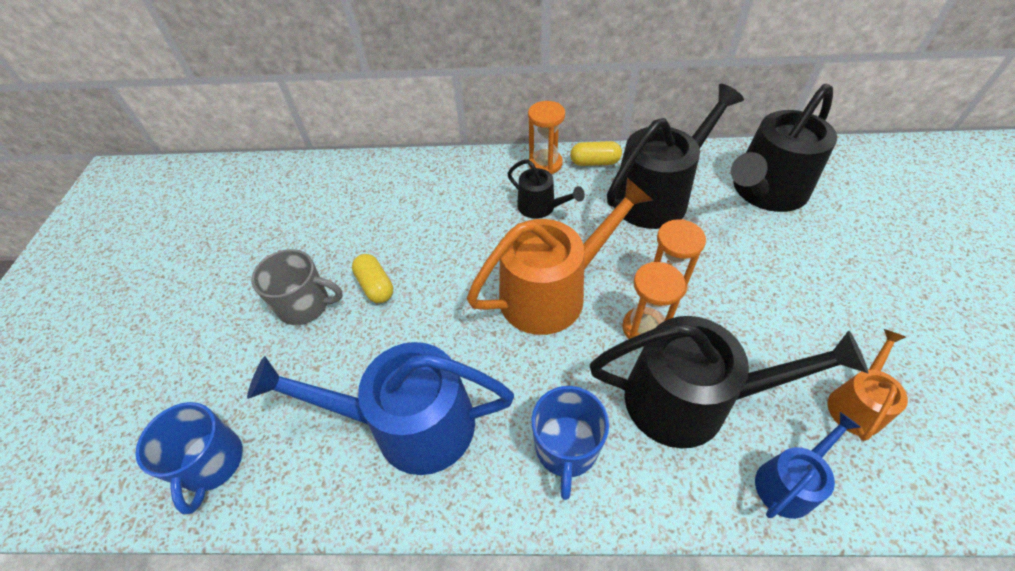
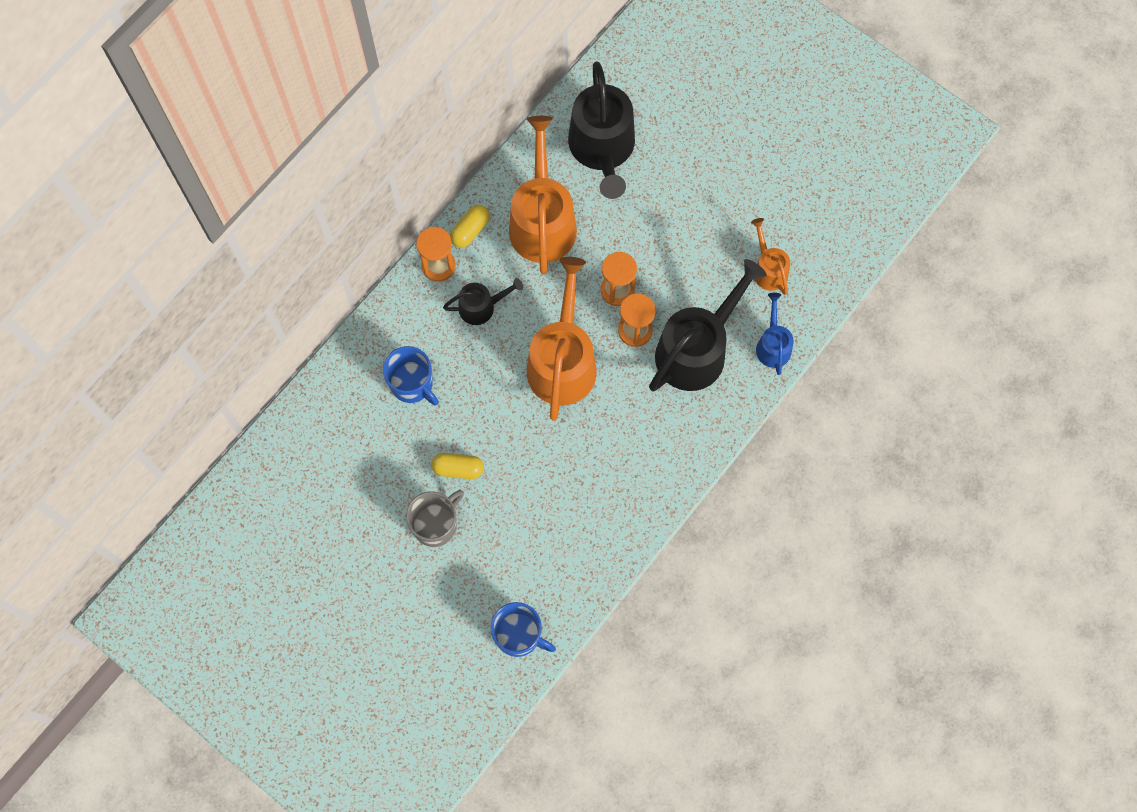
camera: 55 degrees left, 20 degrees up
(411, 424) = (586, 510): blue watering can -> none
(566, 448) = (668, 437): blue mug -> blue mug (412, 384)
(656, 196) = (542, 221): black watering can -> orange watering can

